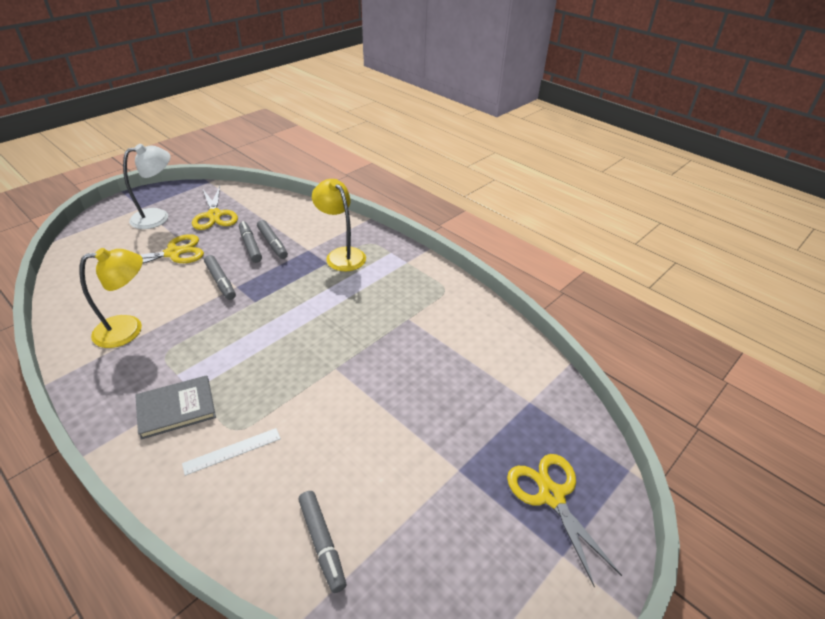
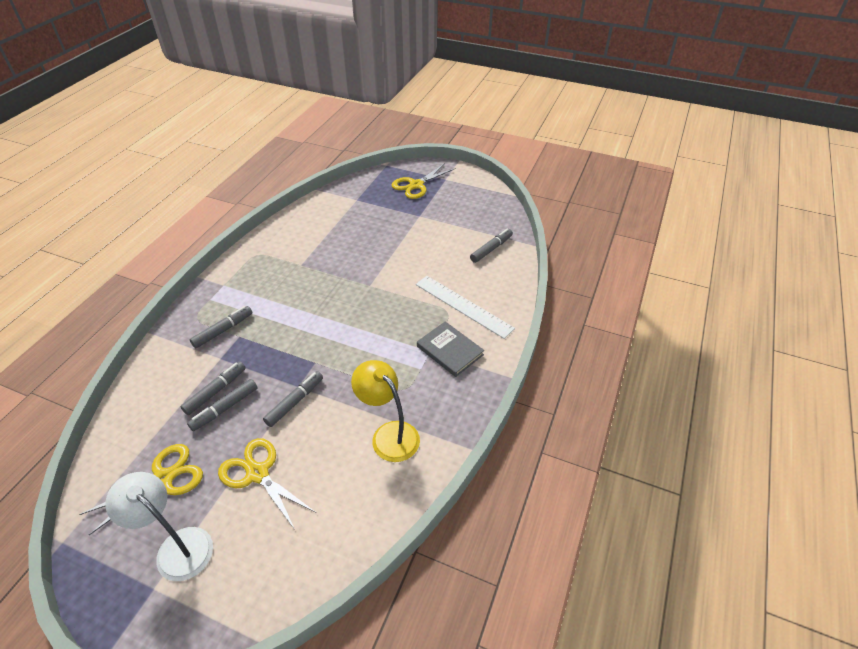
camera: 110 degrees left, 5 degrees up
(232, 451) = (463, 306): white ruler -> white ruler, size x1.74
(341, 255) = (223, 330): yellow lamp -> grey marker

